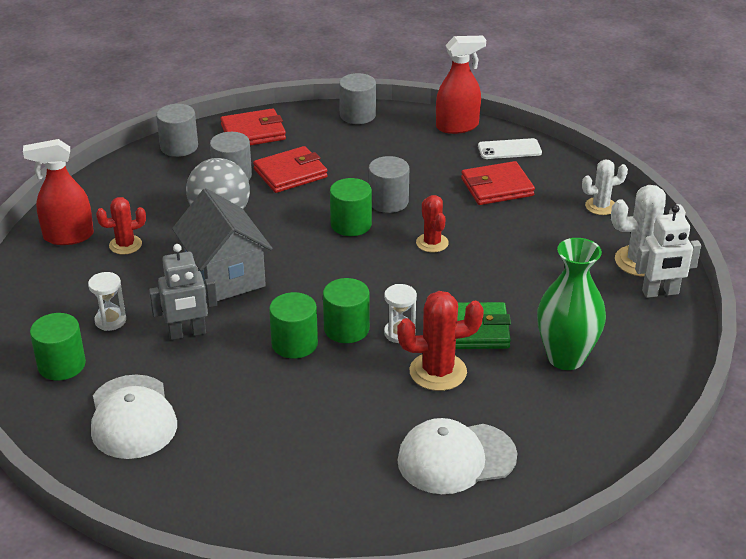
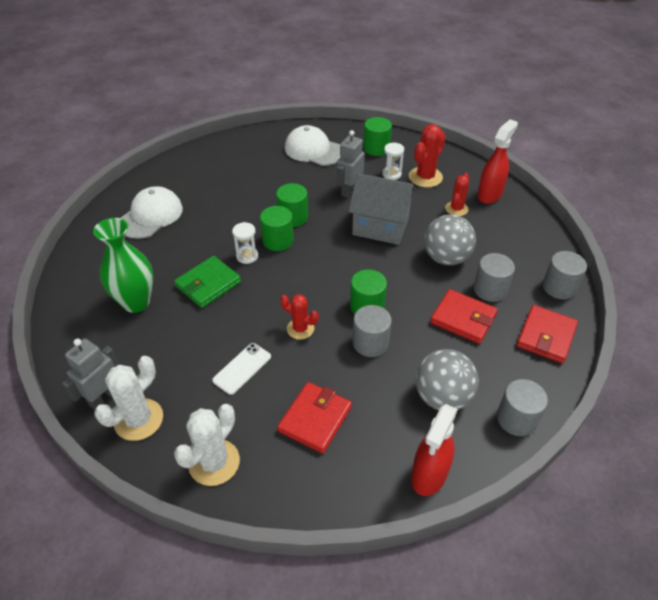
camera: 135 degrees right, 10 degrees up
(290, 173) = (463, 319): red wallet -> red wallet turned 75 degrees counterclockwise
(387, 148) = (442, 397): none -> grey ball
(438, 372) = (202, 249): red cactus -> red cactus (425, 177)
(509, 149) = (354, 479): white phone -> white phone (242, 368)
(600, 206) = (214, 462): white cactus -> white cactus, size x1.56
(660, 293) = (104, 397): white robot -> grey robot

